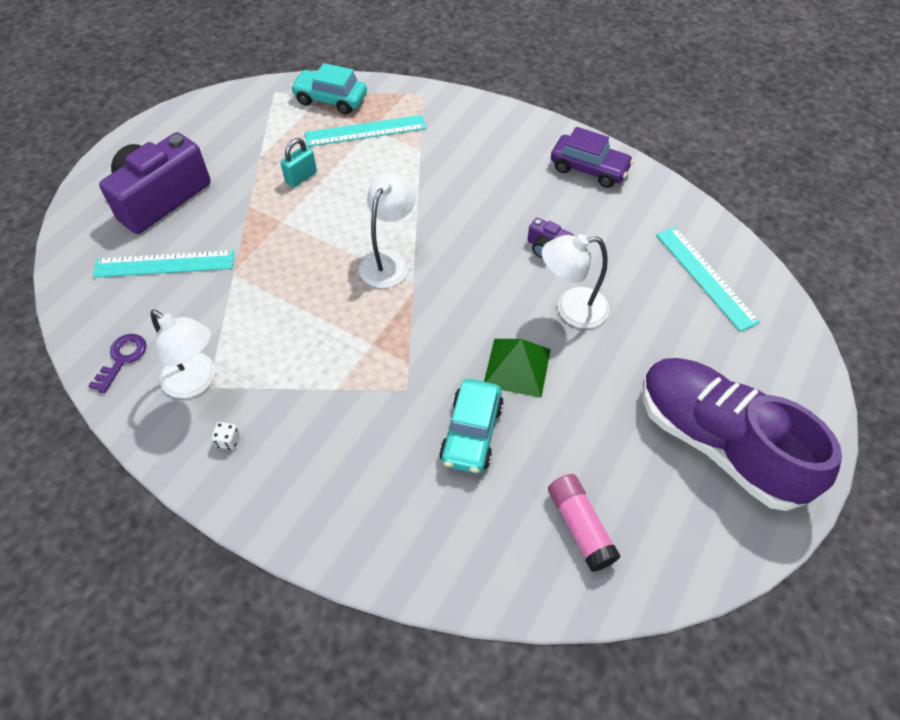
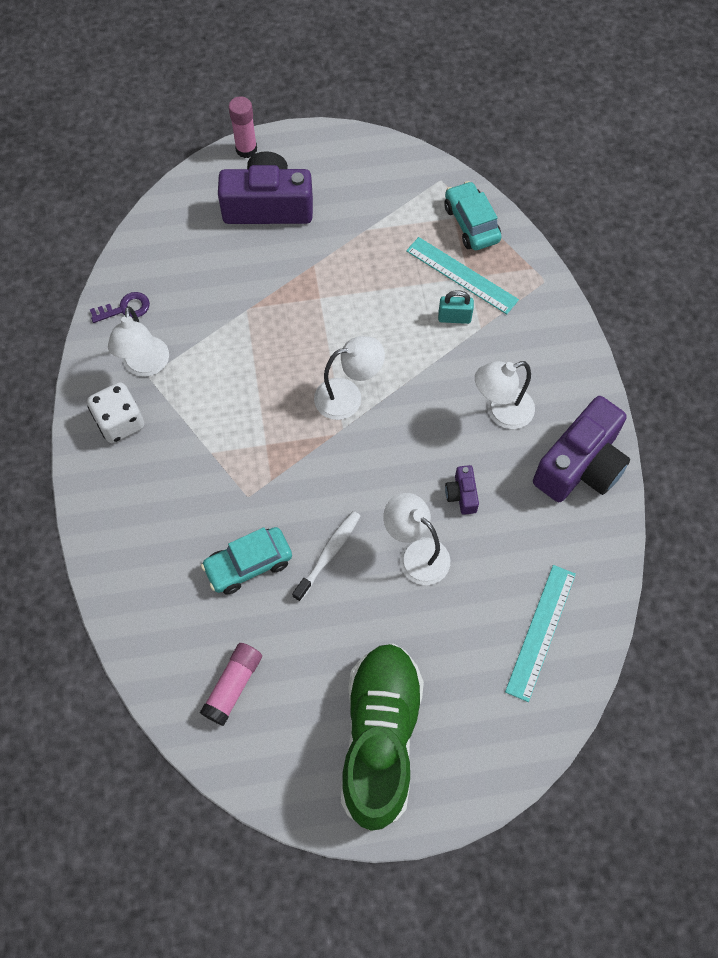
camera: 50 degrees right, 10 degrees up
(92, 178) = (246, 149): none -> pink glue stick
(164, 264) = (217, 261): turquoise ruler -> none
(228, 440) = (120, 422): white dice -> white dice, size x2.42
(301, 177) = (372, 274): turquoise padlock -> turquoise padlock (454, 318)
(501, 182) = (501, 412): none -> white lamp
(517, 367) = (329, 554): green pyramid -> white toothbrush
(589, 169) = (580, 465): purple car -> purple camera
(718, 443) = (380, 737): purple shoe -> green shoe

